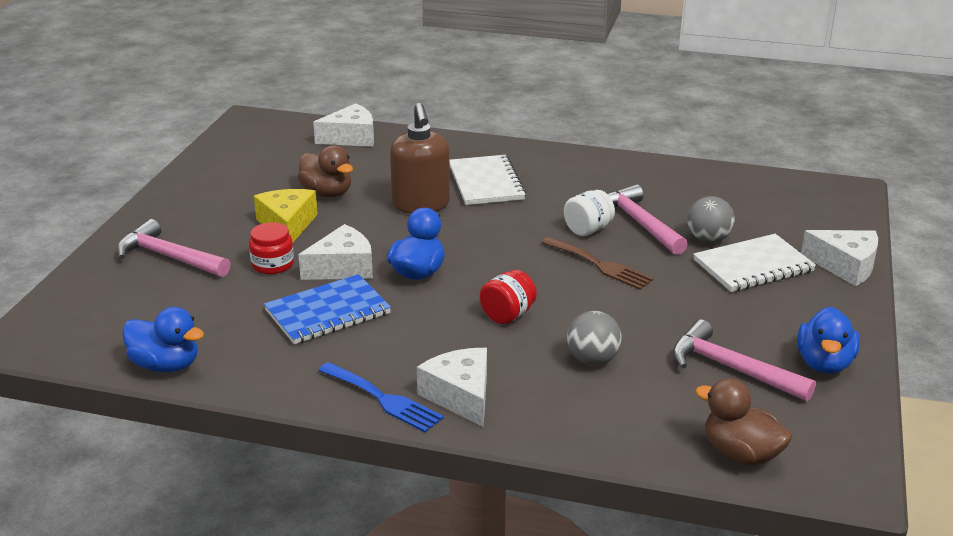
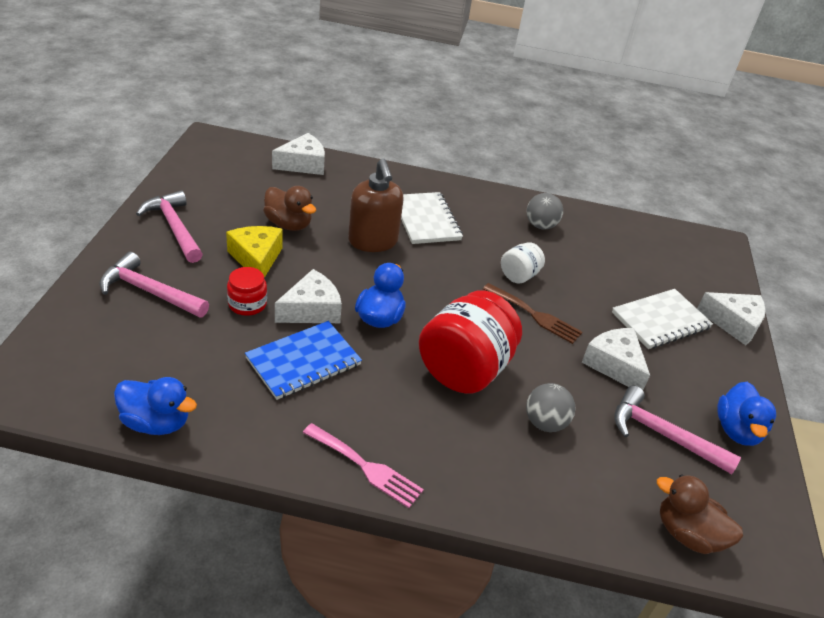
camera: 10 degrees left, 10 degrees up
(383, 399) = (366, 467): blue fork -> pink fork
(460, 396) = (435, 463): white cheese -> white cheese (614, 365)
(507, 315) = (464, 369): red jar -> red jar, size x2.03
(639, 223) = (560, 270): pink hammer -> pink hammer (174, 228)
(708, 239) = (619, 290): grey ball -> grey ball (540, 225)

